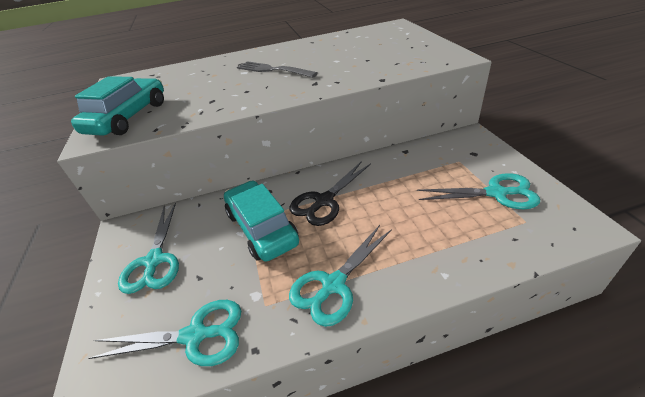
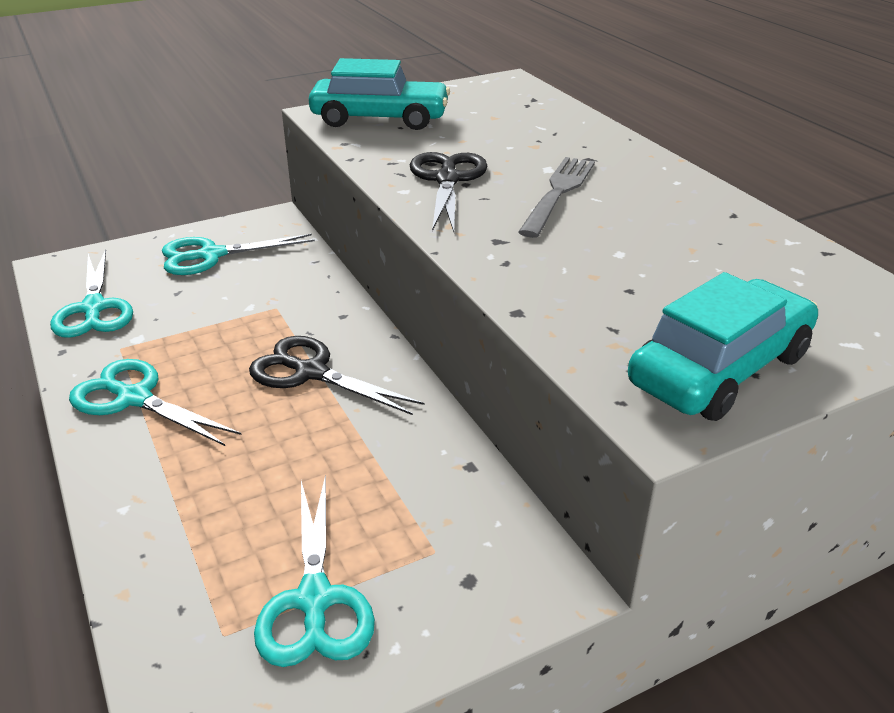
camera: 75 degrees right, 5 degrees down
(238, 95) = (447, 179): none -> black scissors
(262, 228) = (256, 322): turquoise car -> turquoise car (720, 369)

